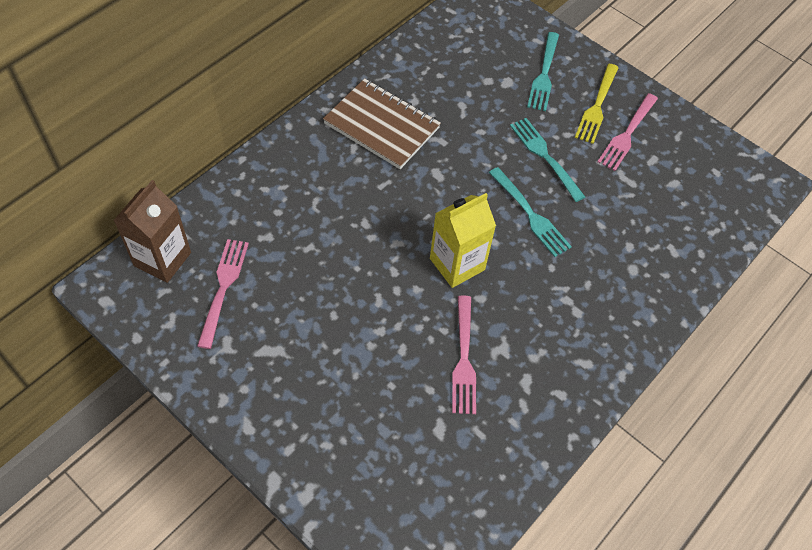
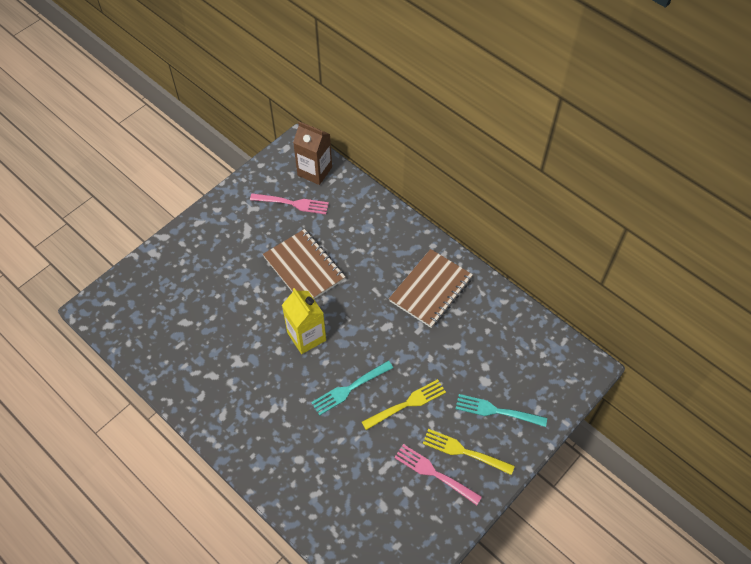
camera: 95 degrees right, 0 degrees up
(345, 269) = (304, 268): none -> brown notebook
(463, 358) = (232, 338): pink fork -> none
(545, 157) = (406, 404): turquoise fork -> yellow fork

